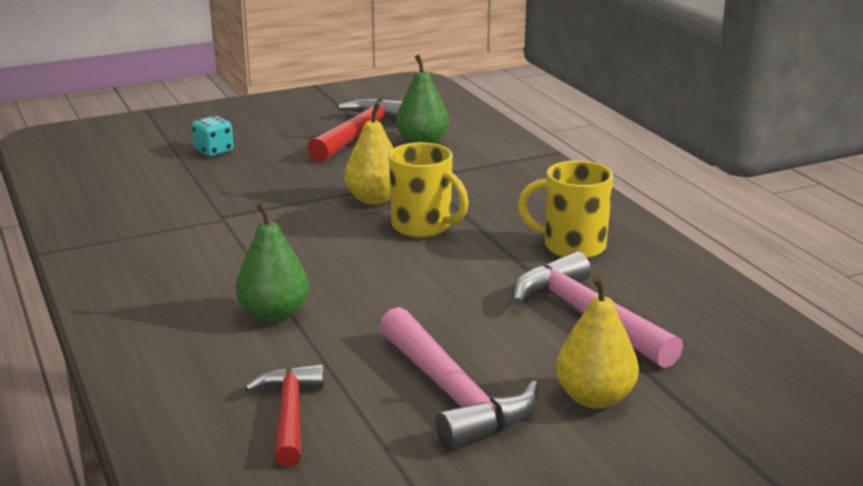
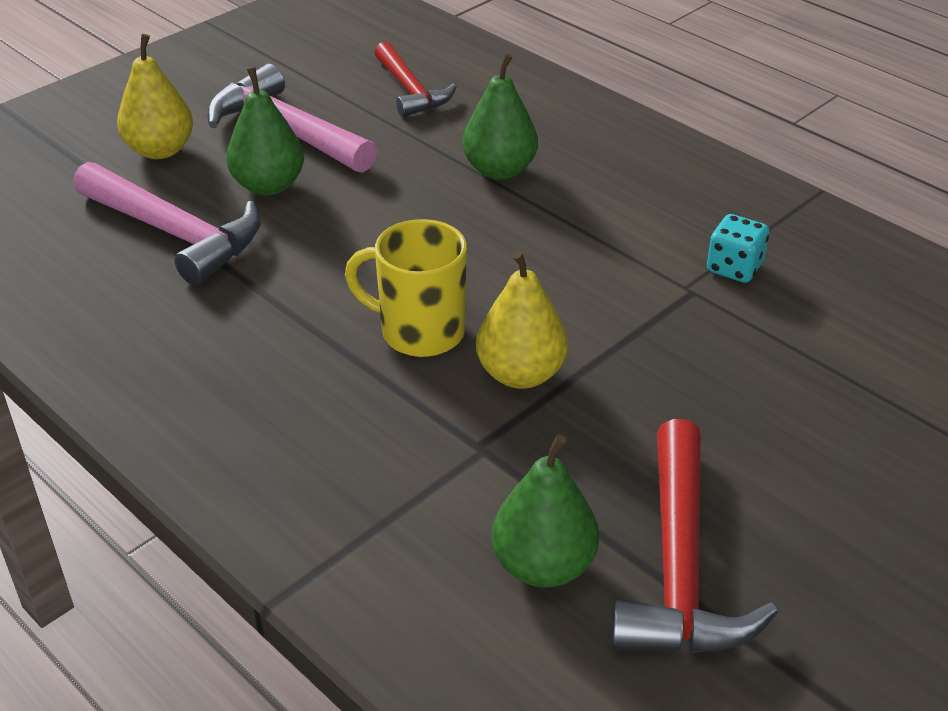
camera: 160 degrees right, 15 degrees up
(214, 151) = (869, 437): turquoise dice -> turquoise dice (734, 268)
(492, 340) = (268, 186): none -> green pear
(572, 246) = (207, 339): yellow mug -> none

